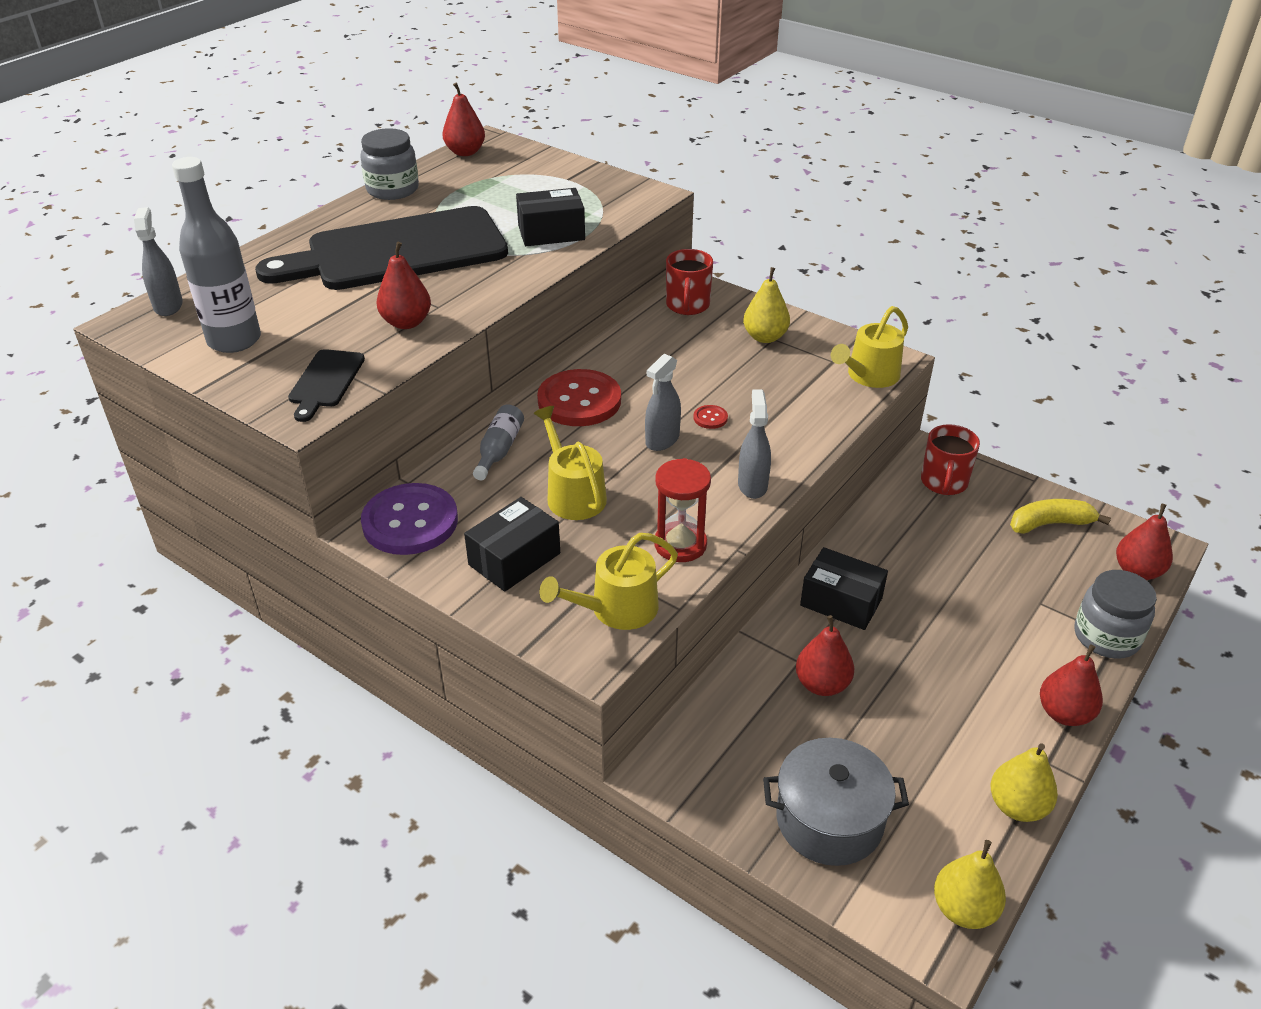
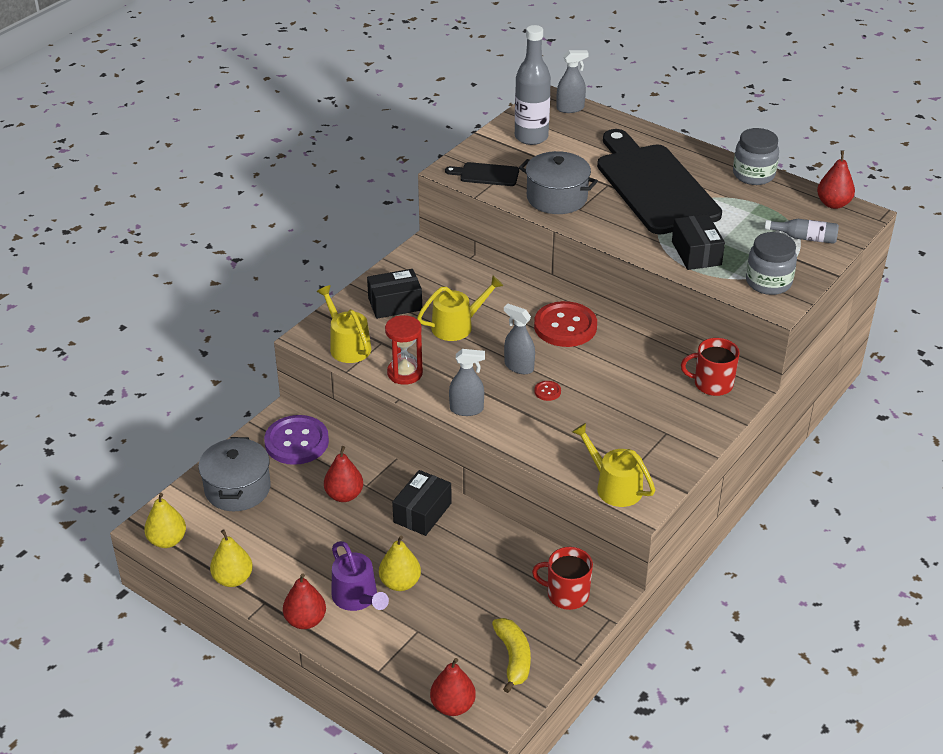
camera: 90 degrees right, 0 degrees up
(406, 322) = (557, 198): red pear -> grey pot
(410, 522) = (431, 261): purple button -> purple button (296, 442)
(499, 450) = (504, 292): grey bottle -> grey bottle (804, 238)
(514, 559) = (395, 304): black box -> black box turned 60 degrees counterclockwise
(765, 337) = (667, 428): yellow pear -> yellow pear (400, 583)
(1007, 661) = (357, 598): none -> purple watering can
(1106, 637) = (378, 664): grey jar -> grey jar (768, 282)

